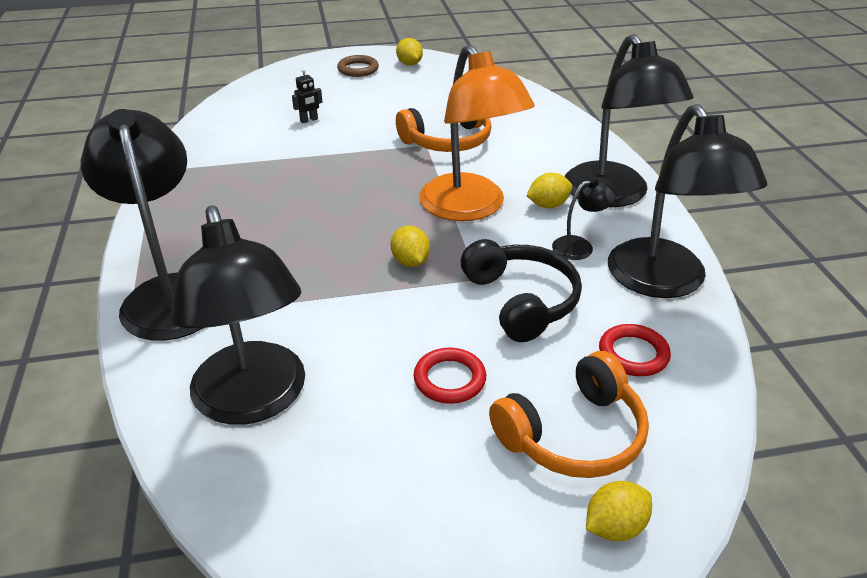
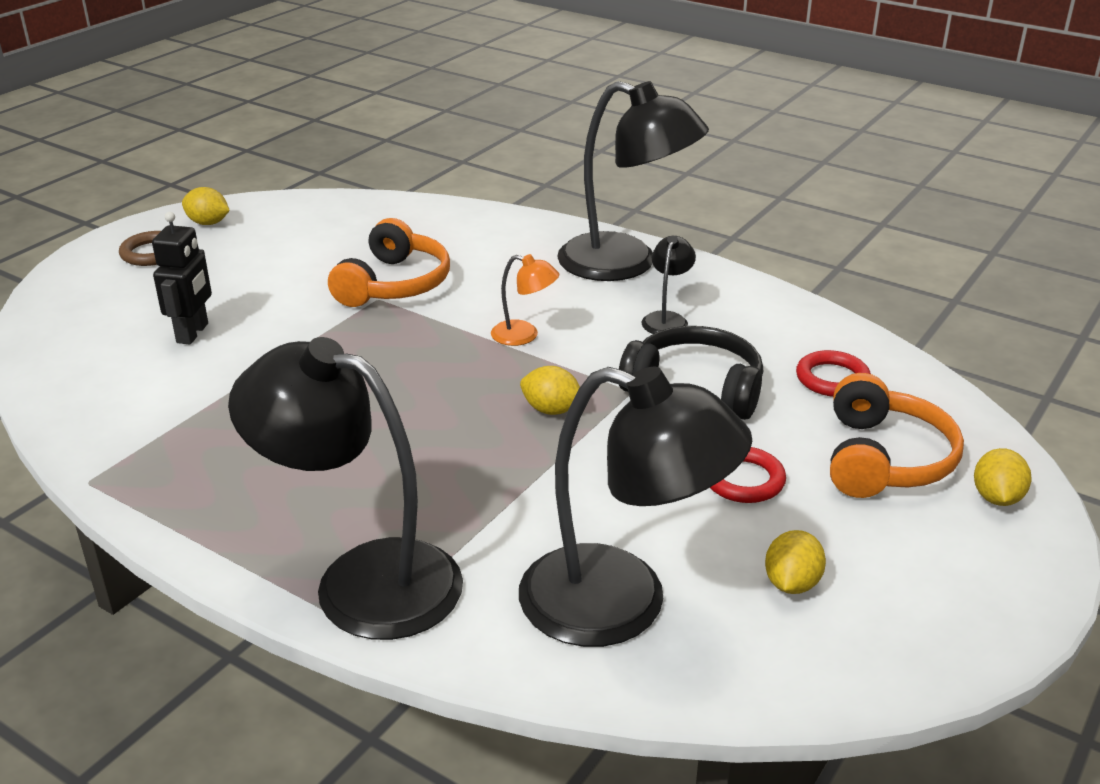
camera: 45 degrees left, 5 degrees down
(309, 120) = (193, 333): black robot -> black robot, size x1.66
(470, 208) = (524, 335): orange lamp -> orange lamp, size x0.44
(548, 205) = (587, 298): yellow lemon -> yellow lemon (791, 583)
(665, 282) = (771, 314): black lamp -> none

